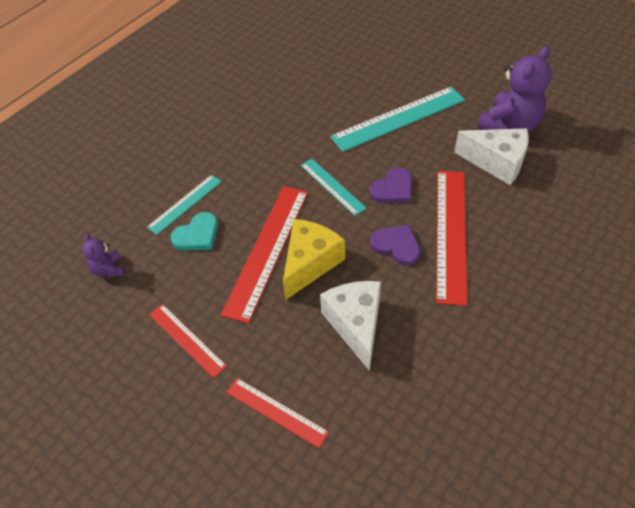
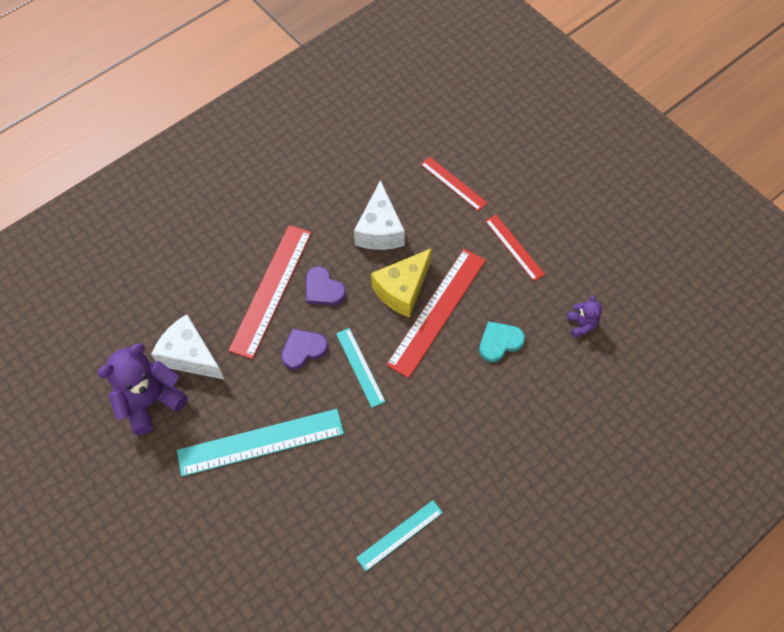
camera: 170 degrees left, 10 degrees up
(185, 204) = (509, 381): turquoise ruler -> turquoise ruler (399, 535)

